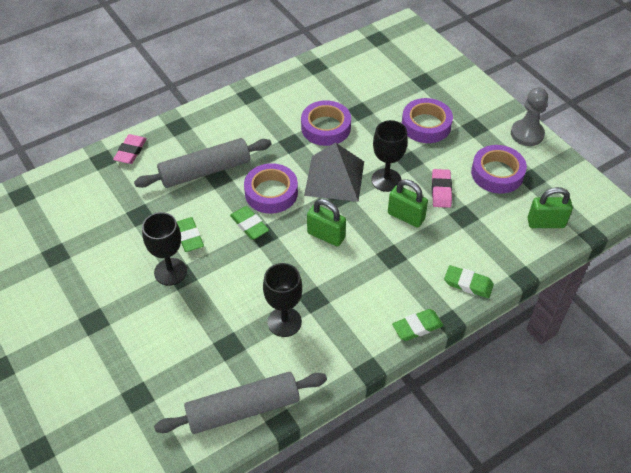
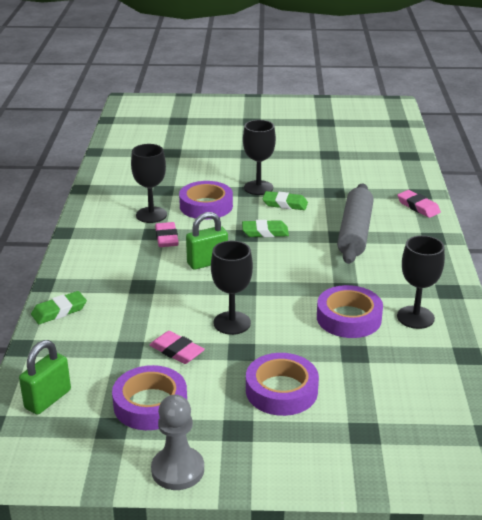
camera: 125 degrees right, 20 degrees down
(243, 409) = (109, 180): grey rolling pin -> none
(271, 192) = (290, 254): purple tape -> purple tape (206, 206)
(296, 99) = (415, 317): none -> black goblet
(313, 285) = (166, 238): none -> pink eraser
(334, 178) = (270, 294): grey pyramid -> none
(406, 216) = (173, 313): green padlock -> none
(417, 327) = (62, 267): green eraser -> none

